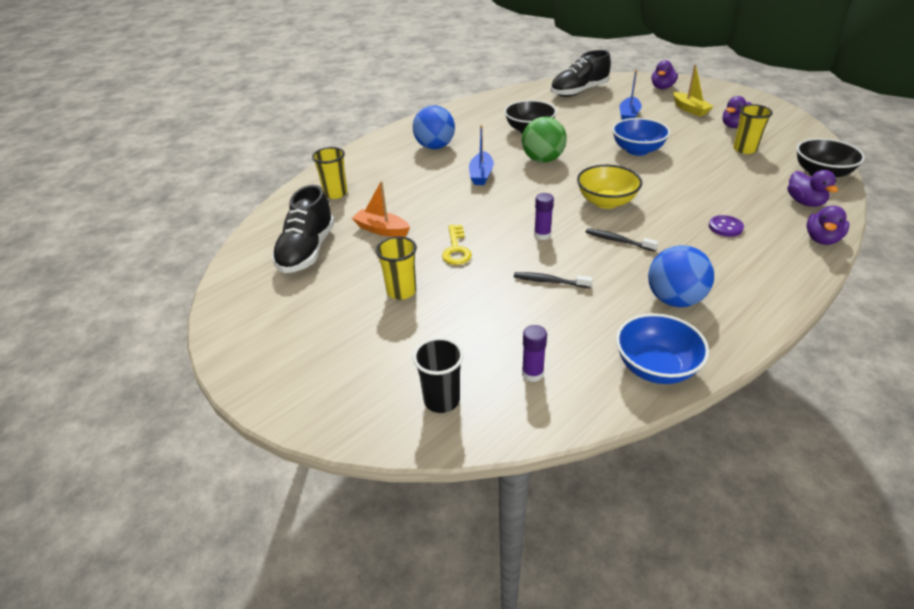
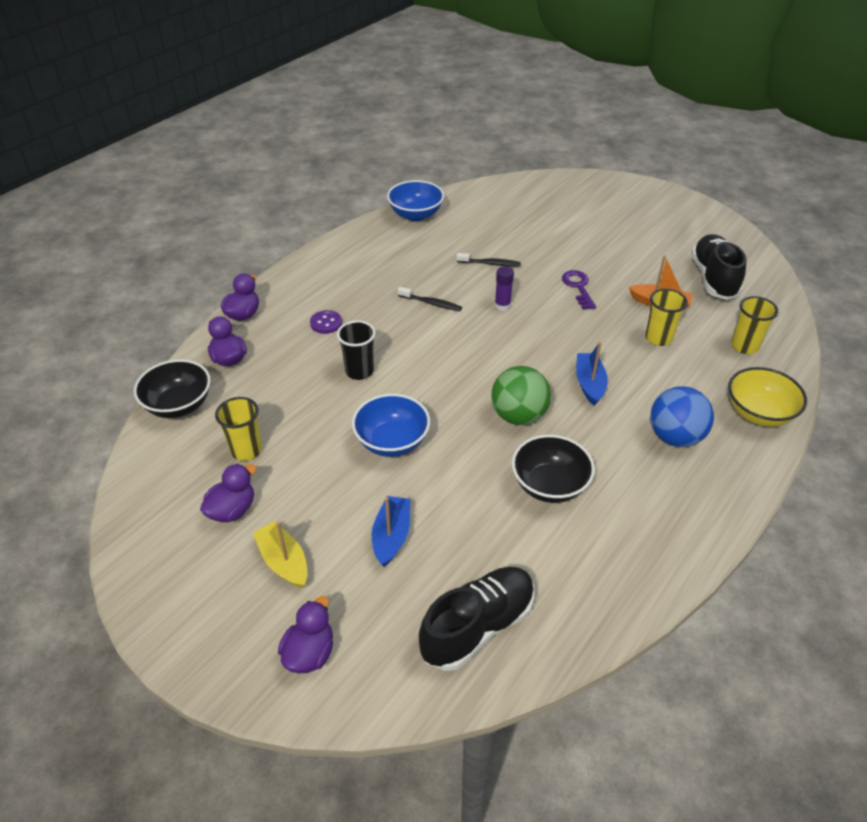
camera: 170 degrees right, 5 degrees up
(401, 291) = (606, 250): yellow cup -> yellow cup (658, 338)
(442, 400) = (545, 192): black cup -> black cup (359, 371)
(456, 249) = (578, 287): yellow key -> purple key
(532, 373) = (494, 207): purple glue stick -> none
(606, 202) = (439, 349): yellow bowl -> yellow bowl (758, 413)
(674, 299) = (393, 255): blue ball -> none

